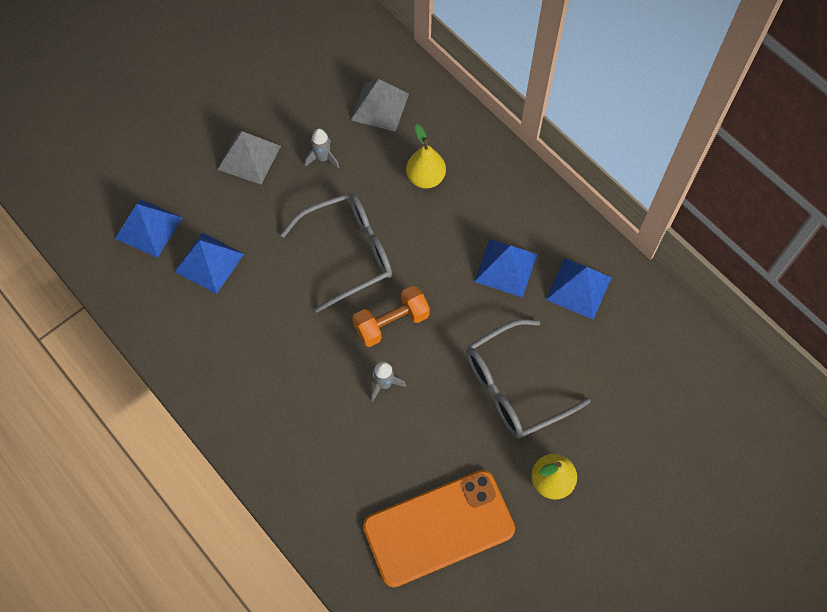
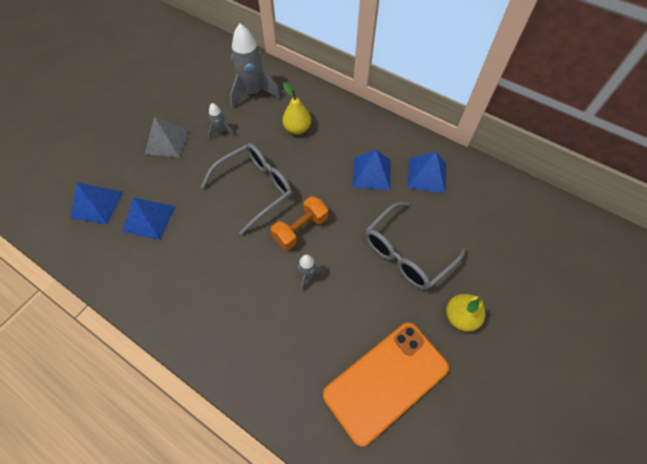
camera: 15 degrees left, 5 degrees down
(380, 106) = (253, 93): grey pyramid -> grey rocket

